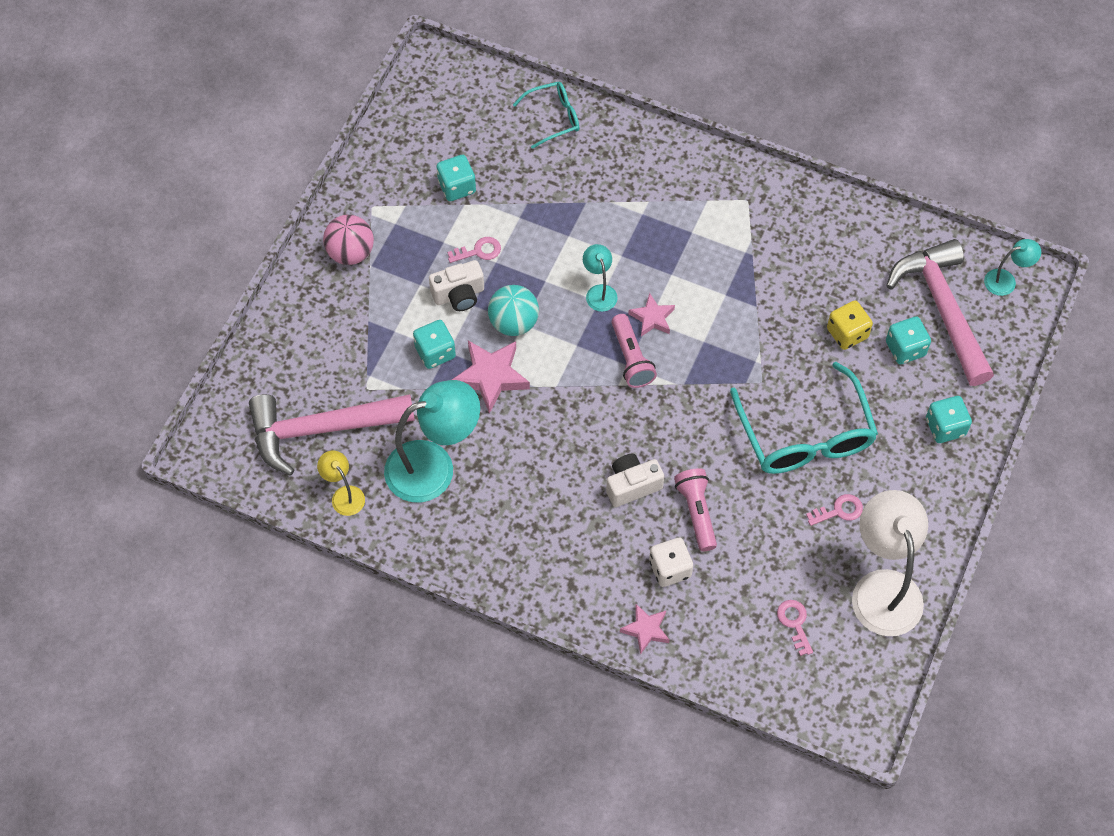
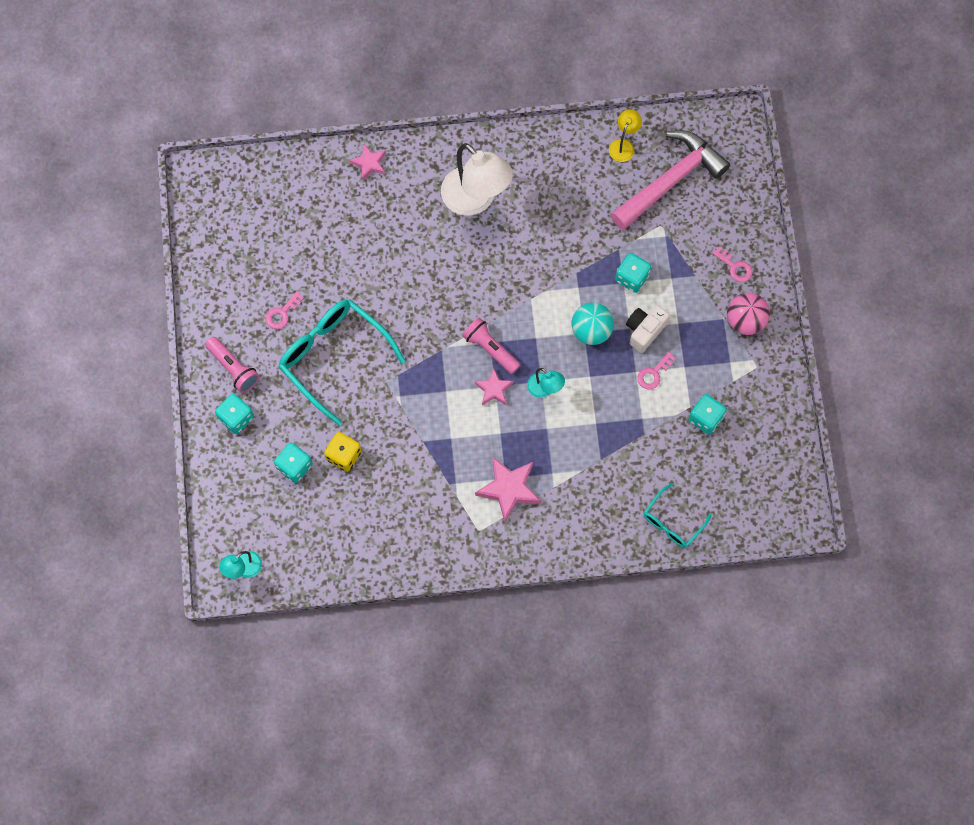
camera: 150 degrees right, 10 degrees up
(344, 495) = (623, 145): yellow lamp -> yellow lamp turned 90 degrees counterclockwise
(434, 466) = (577, 196): turquoise lamp -> none
(491, 377) = (581, 281): pink star -> pink star (509, 489)
(632, 485) = (434, 255): white camera -> none
(670, 569) = (376, 211): white dice -> none
(696, 512) = (380, 260): pink flashlight -> pink flashlight (233, 368)
(794, 623) = (273, 219): pink key -> pink key (735, 267)
(883, 588) = (226, 274): white lamp -> white lamp (475, 200)
(942, 308) = (282, 516): pink hammer -> none

